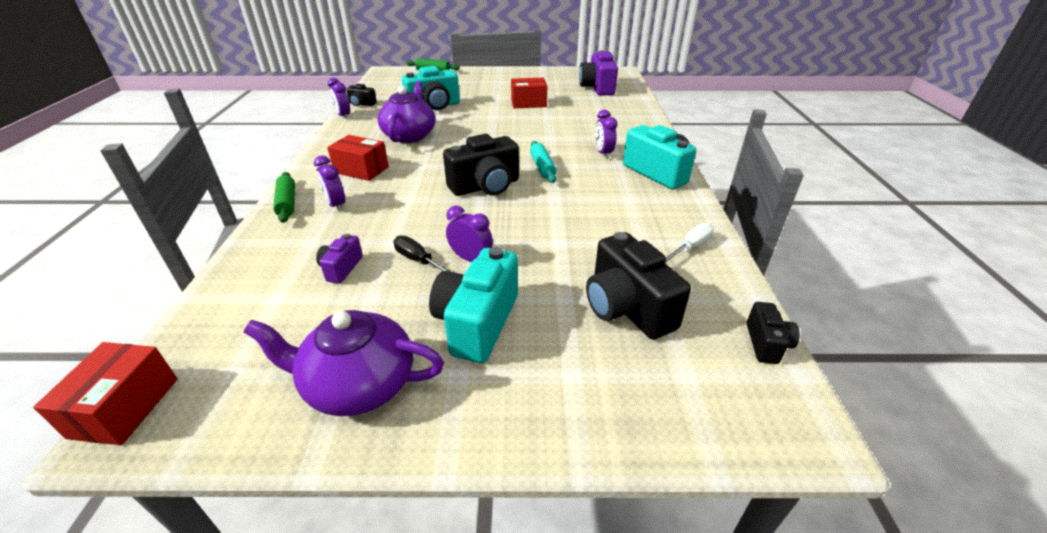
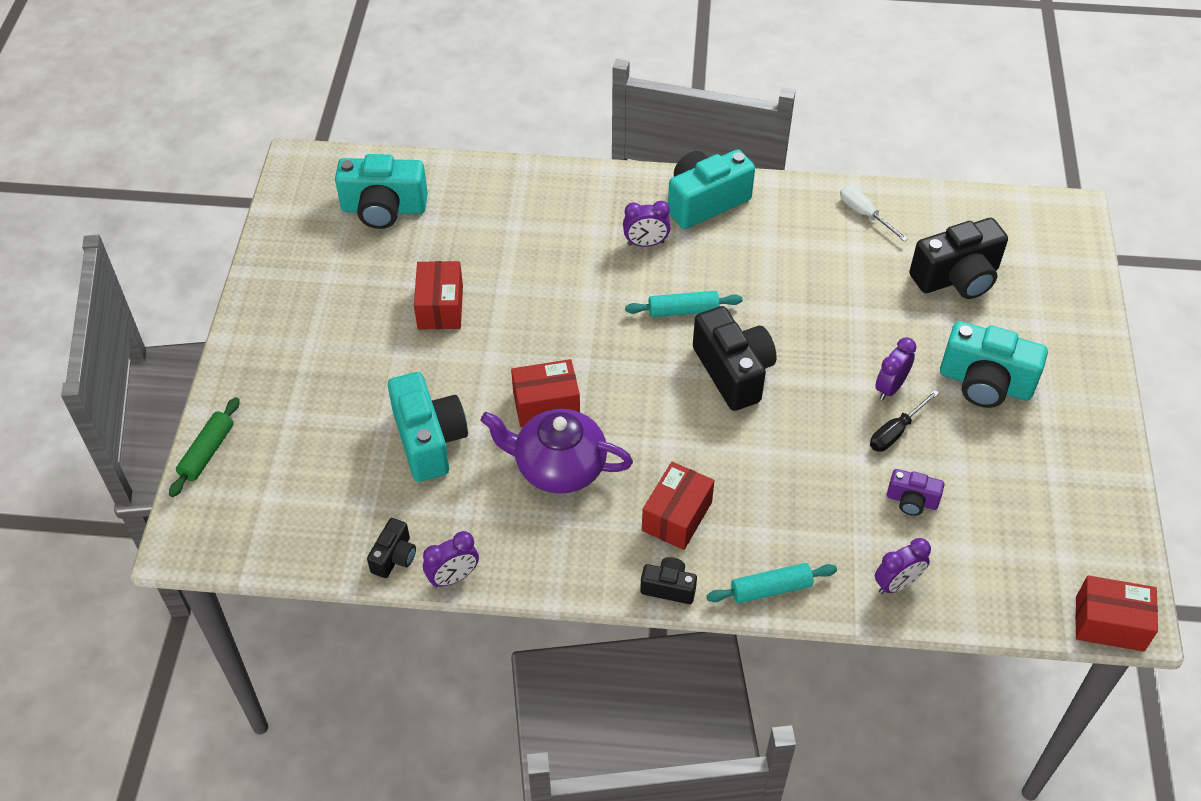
camera: 85 degrees left, 15 degrees up
(287, 203) = (771, 589): green rolling pin -> turquoise rolling pin
(336, 205) = (777, 530): purple clock -> purple clock (897, 584)
(358, 384) = (1065, 462): purple teapot -> none
(457, 130) = (546, 404): none -> red box
(597, 88) = (384, 209): purple camera -> turquoise camera
(766, 343) = (992, 203): black camera -> black camera (668, 587)

